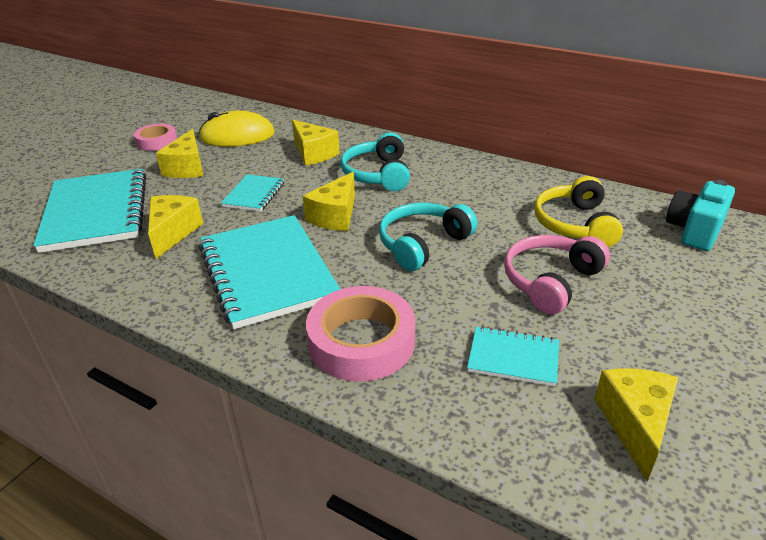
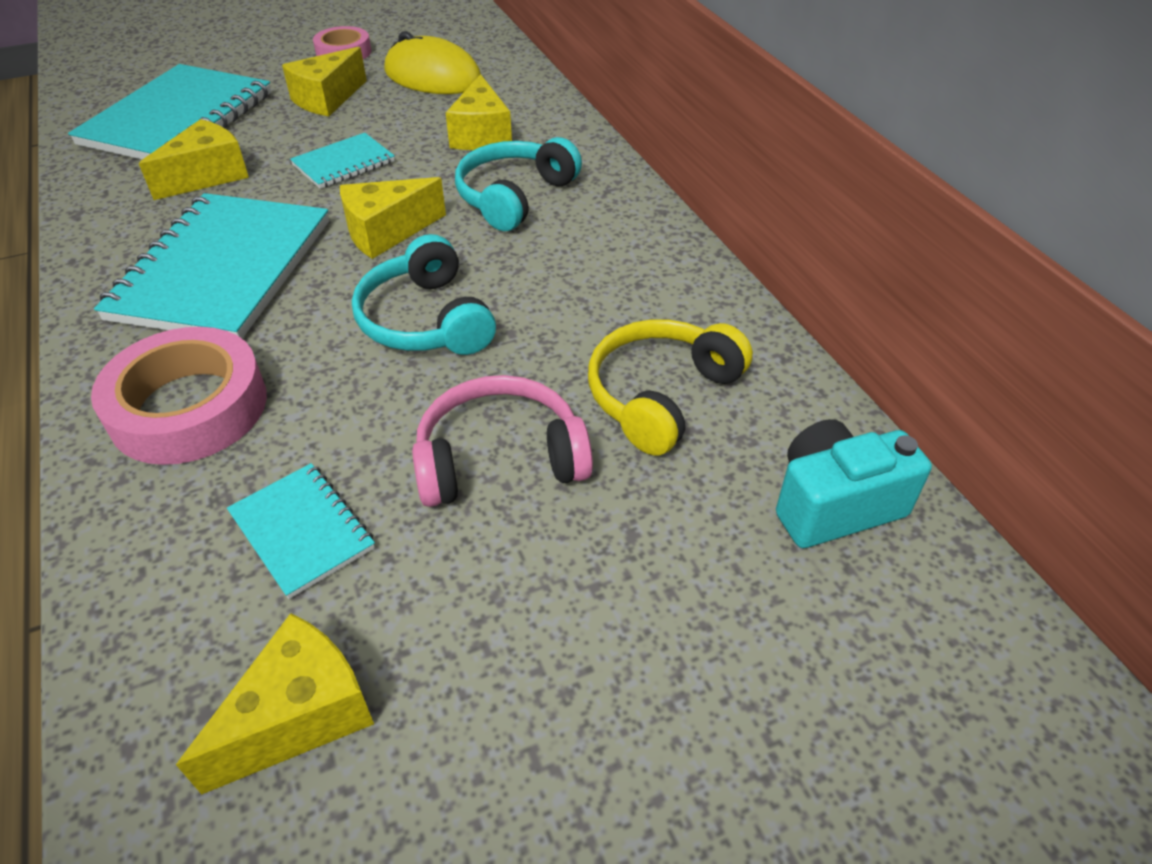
camera: 35 degrees right, 10 degrees up
(423, 244) = (426, 320): turquoise headphones -> turquoise headphones turned 105 degrees counterclockwise

